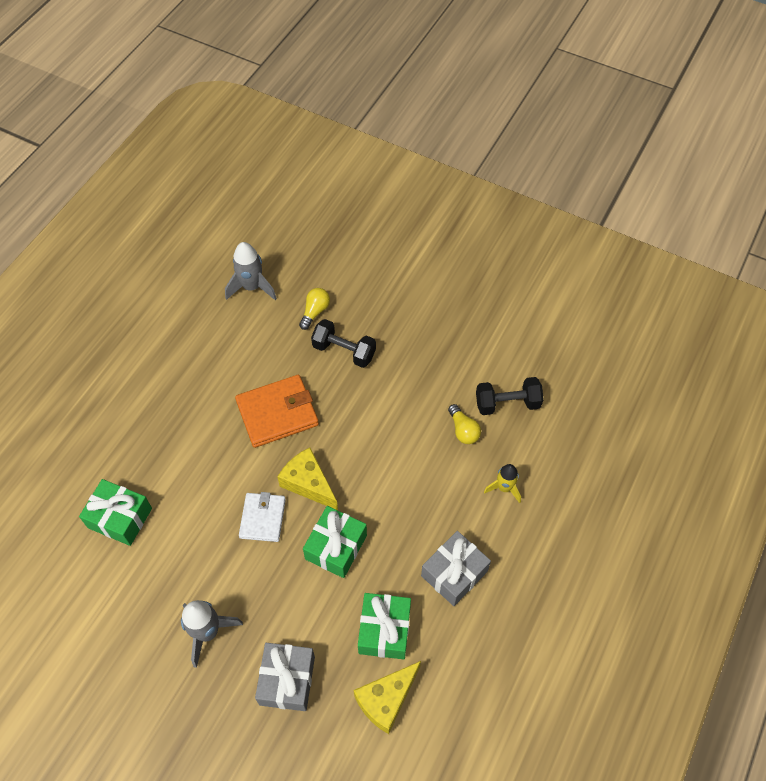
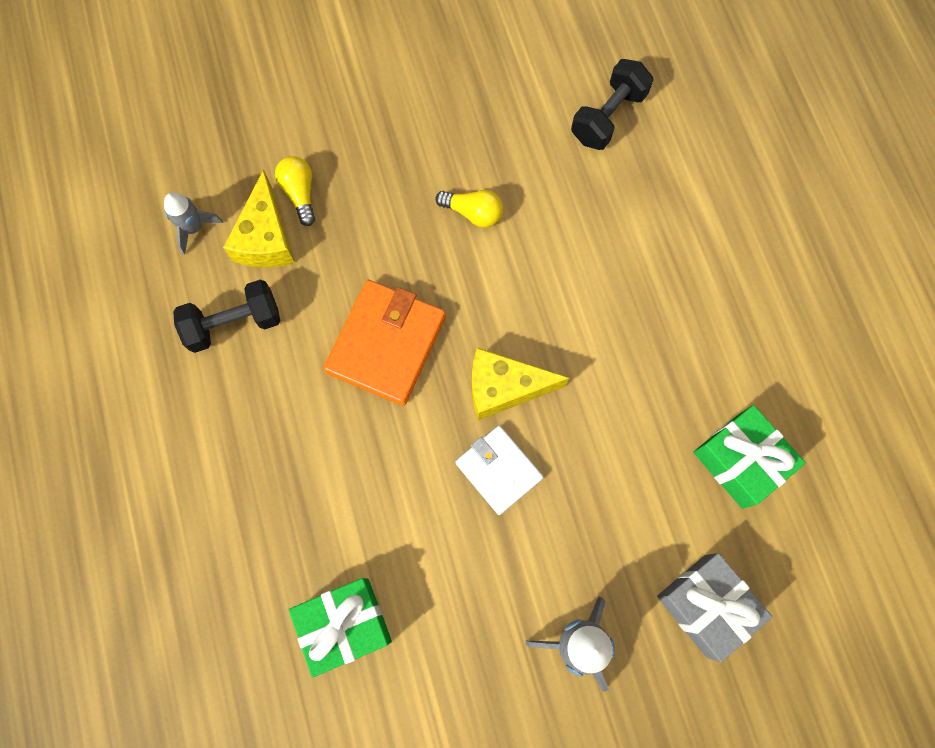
camera: 45 degrees left, 15 degrees up
(252, 287) = (194, 228): grey rocket -> grey rocket, size x0.65
(336, 547) = (604, 426): green gift -> none
(344, 351) = (382, 210): black dumbbell -> black dumbbell (234, 324)
(386, 700) = (813, 525): yellow cheese -> yellow cheese (266, 238)
(454, 573) = (742, 339): grey gift -> none
(463, 430) = (596, 184): yellow light bulb -> yellow light bulb (473, 213)
(504, 488) = (697, 208): yellow rocket -> none

